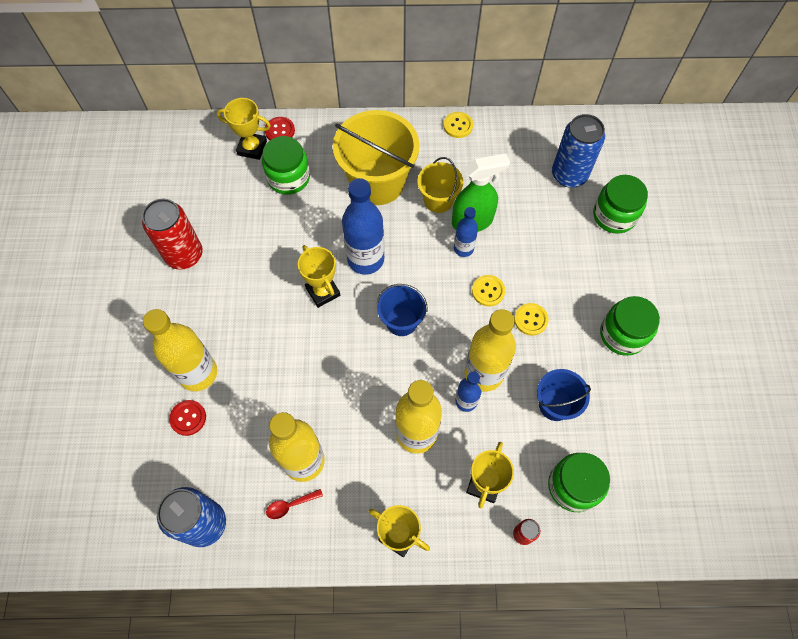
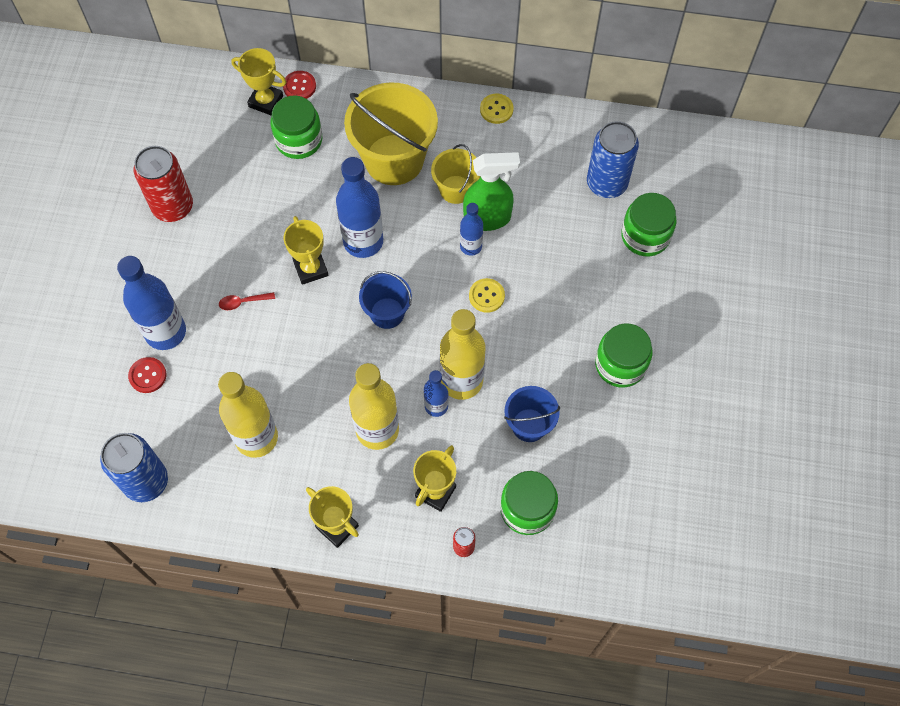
camera: 10 degrees right, 0 degrees up
(198, 373) = (165, 332): yellow bottle -> blue bottle
(290, 505) = (234, 478): red spoon -> red spoon (243, 302)
(530, 319) = (525, 333): yellow button -> none

